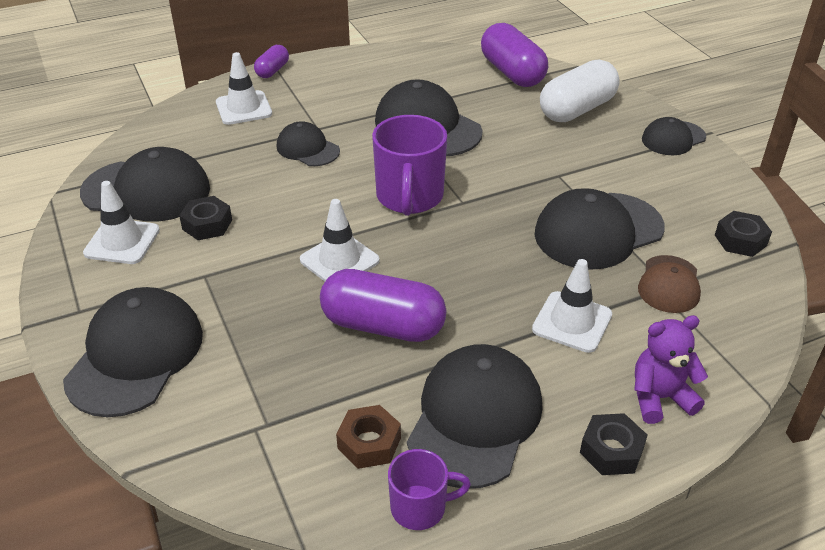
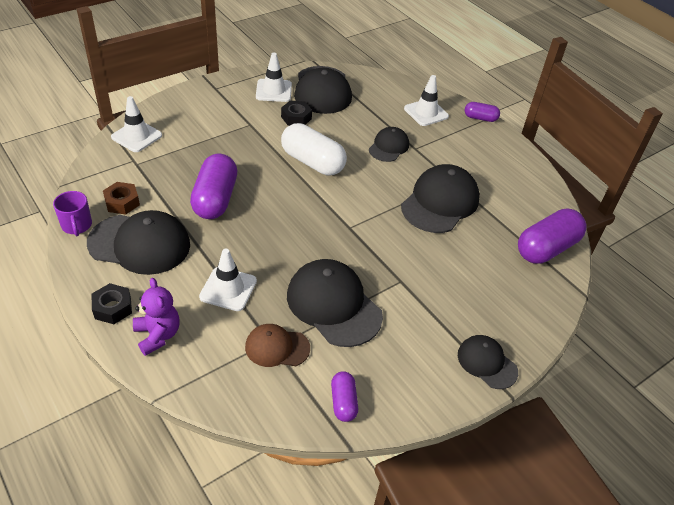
camera: 75 degrees right, 5 degrees up
(135, 356) = (184, 112): black cap -> none
(339, 260) = (273, 174): white traffic cone -> white traffic cone (136, 136)
(409, 197) = (347, 200): purple mug -> none
(577, 110) = (505, 293): white capsule -> white capsule (312, 162)
(740, 240) = (343, 402): black nut -> purple capsule

